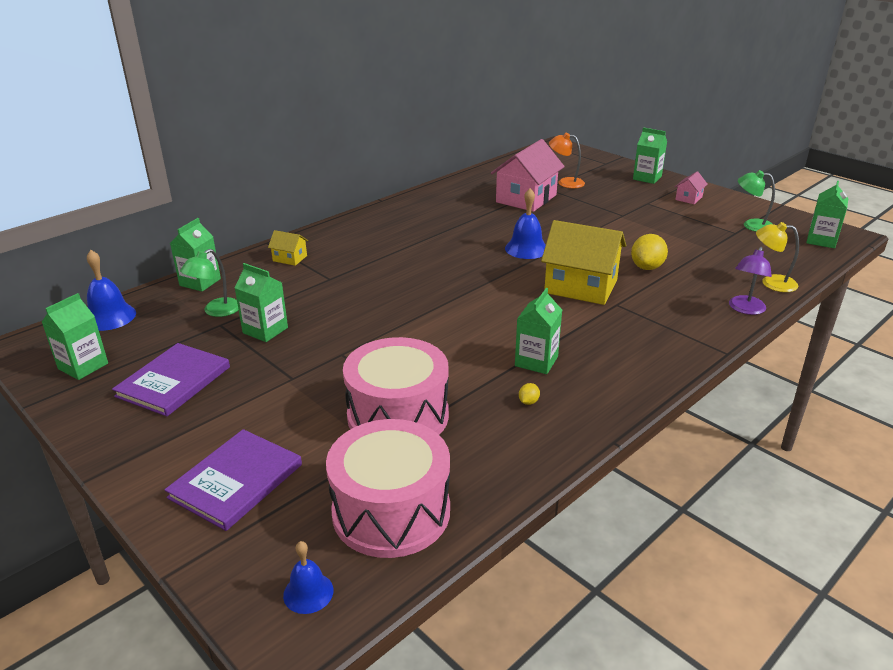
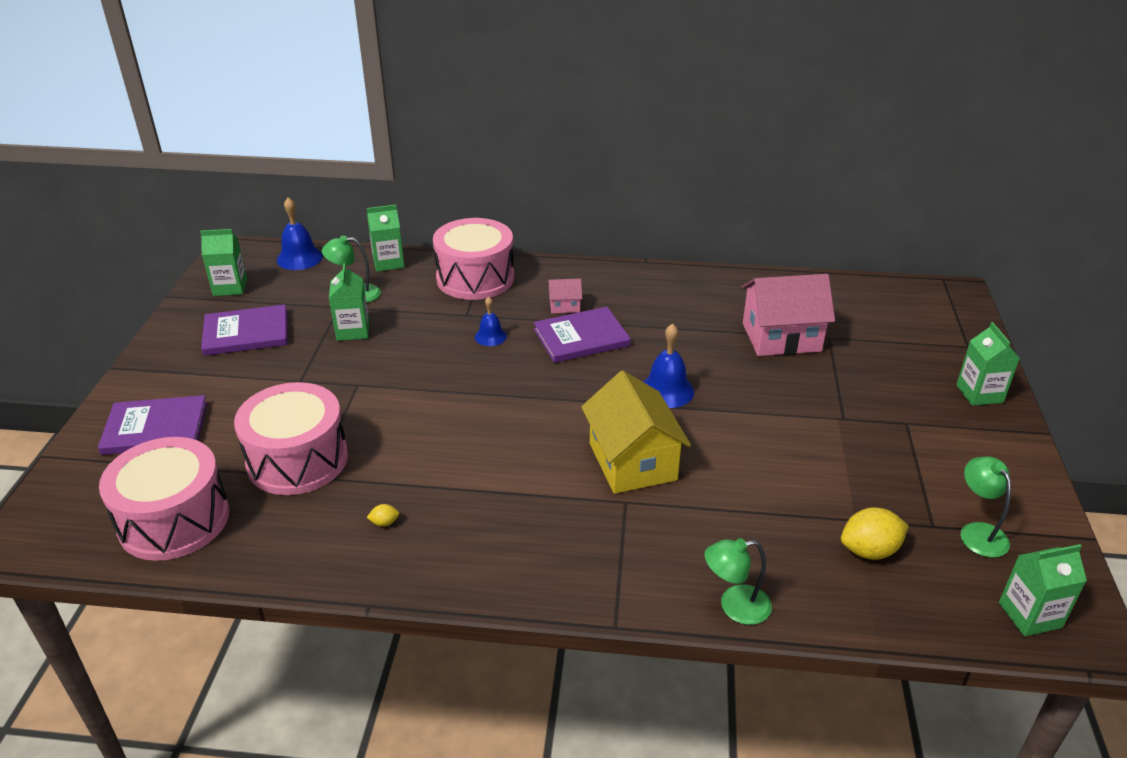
camera: 50 degrees right, 5 degrees up
(290, 258) = (475, 278): yellow house -> pink drum
(308, 592) = (63, 527): blue bell -> blue bell (490, 336)
(428, 251) = (581, 337): none -> purple book
(536, 361) = (456, 496): green carton -> none
(565, 182) = (864, 343): orange lamp -> none
(647, 267) = (738, 489): yellow lemon -> yellow lemon (869, 550)
(688, 198) = (974, 449): pink house -> pink house (564, 306)
(745, 309) = (735, 606): purple lamp -> green lamp
(771, 283) = (834, 606): yellow lamp -> none

